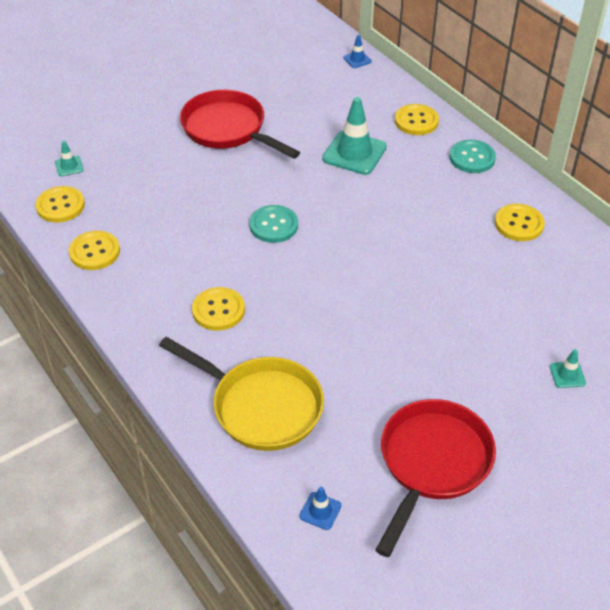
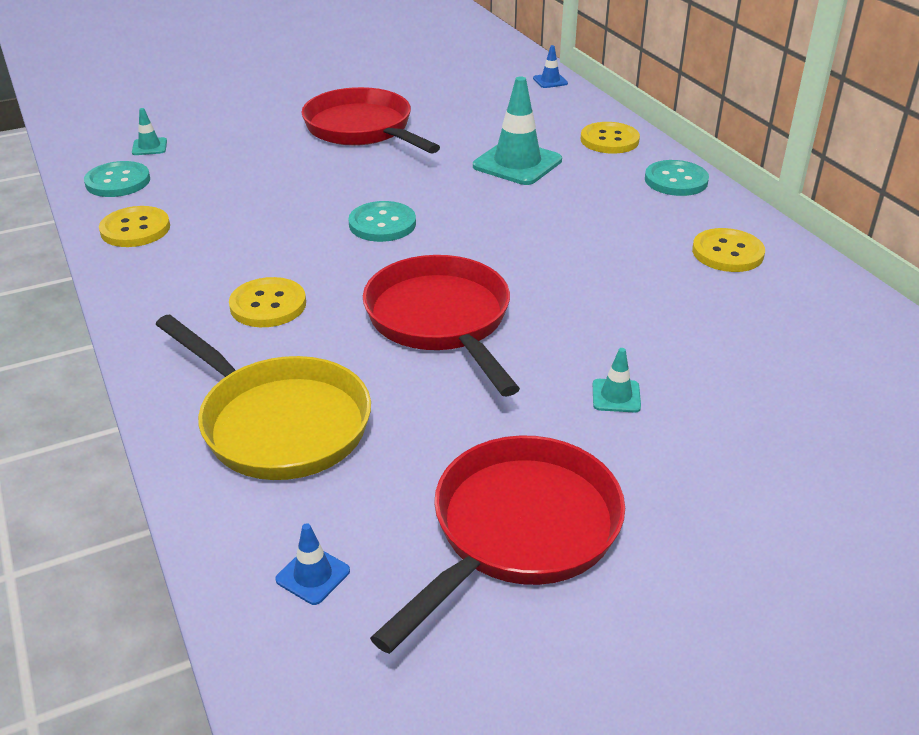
camera: 10 degrees right, 10 degrees down
(60, 206) = (118, 182): yellow button -> turquoise button
(341, 309) = (441, 321): none -> red pan
(567, 375) = (769, 437): turquoise traffic cone -> turquoise traffic cone (616, 396)

